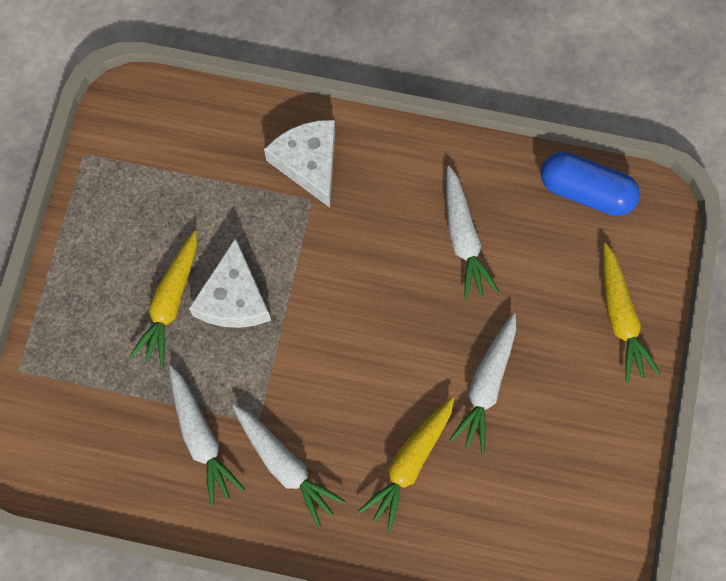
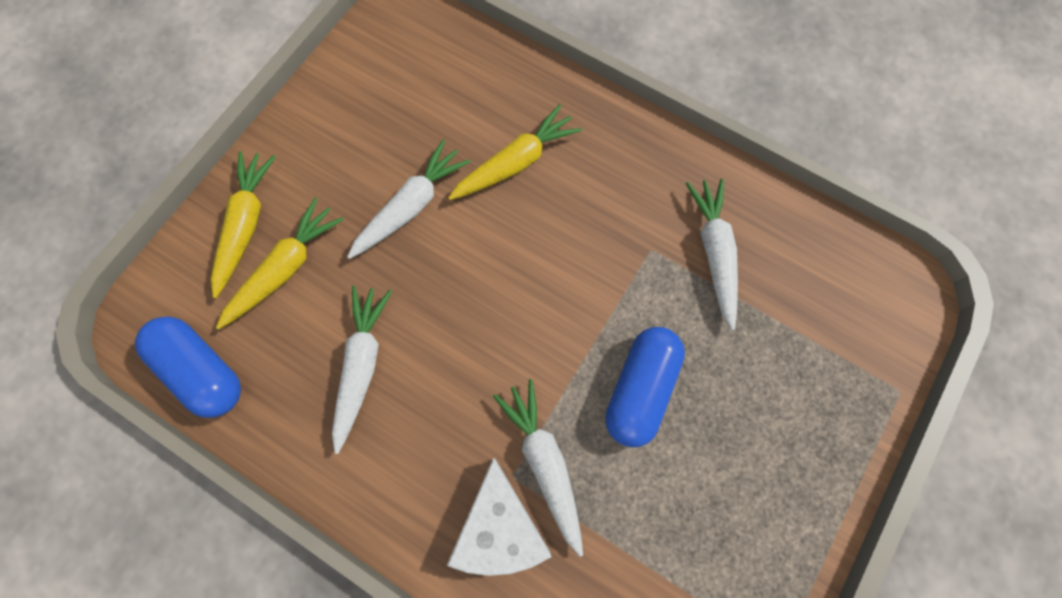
camera: 160 degrees left, 0 degrees up
(170, 303) = (713, 409): yellow carrot -> yellow carrot (285, 268)
(233, 298) = (640, 389): white cheese -> blue capsule
(285, 465) = (637, 200): white carrot -> white carrot (544, 463)

